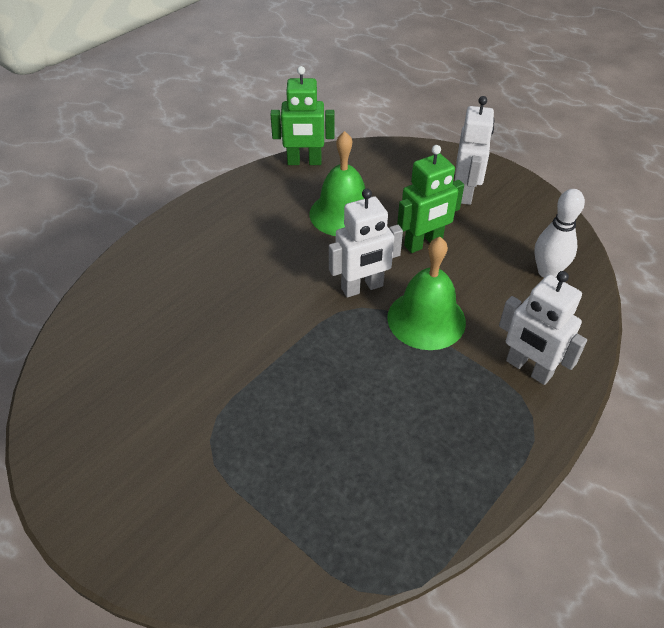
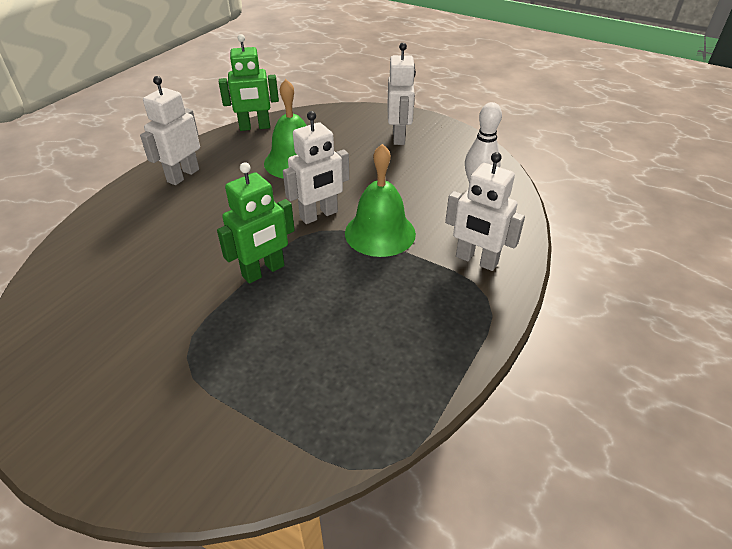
camera: 10 degrees left, 5 degrees down
(221, 218) = (183, 175): none -> white robot
(423, 243) = (368, 176): green robot -> green robot (263, 271)

